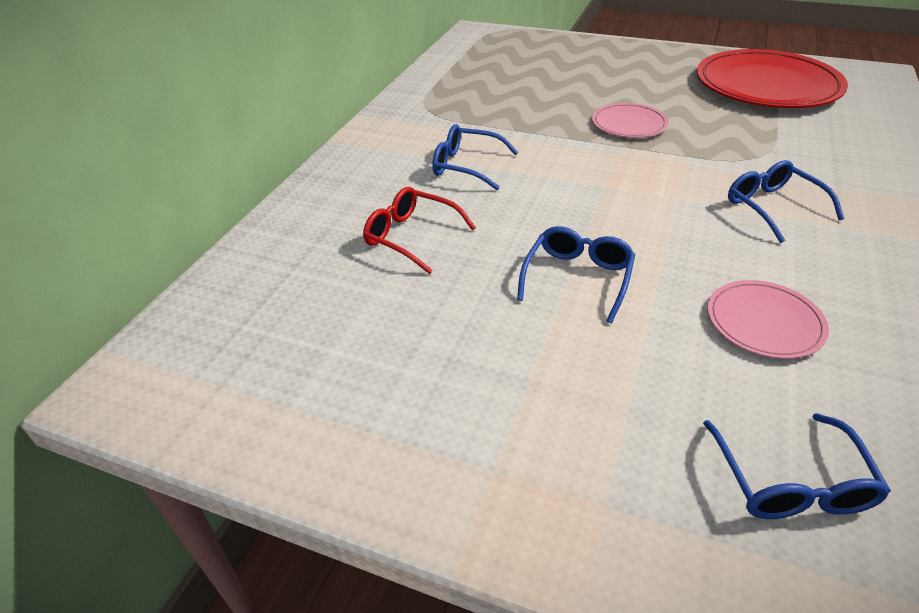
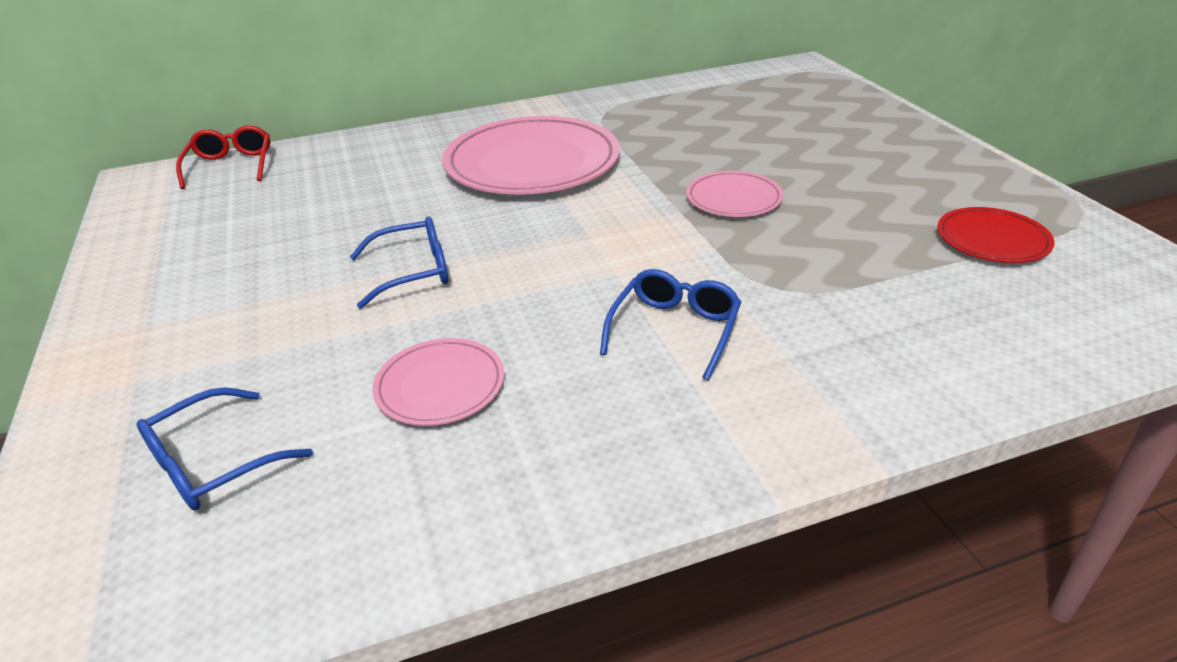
camera: 50 degrees right, 5 degrees down
(411, 236) = (396, 187): red glasses -> red glasses (231, 166)
(466, 166) = (532, 163): blue glasses -> pink plate
(766, 85) = (992, 240): red plate -> red plate, size x0.49

